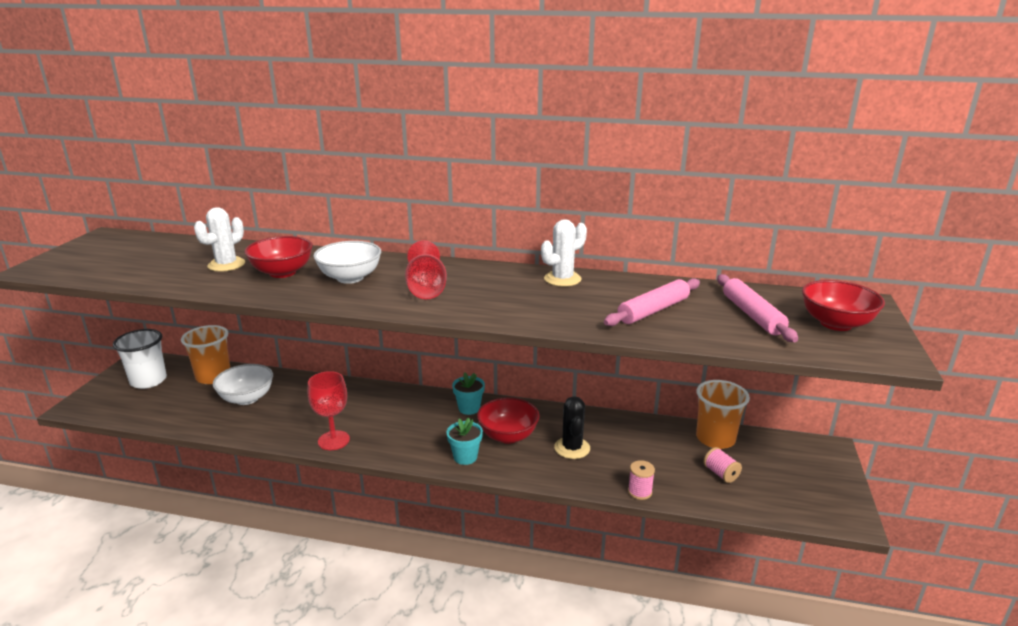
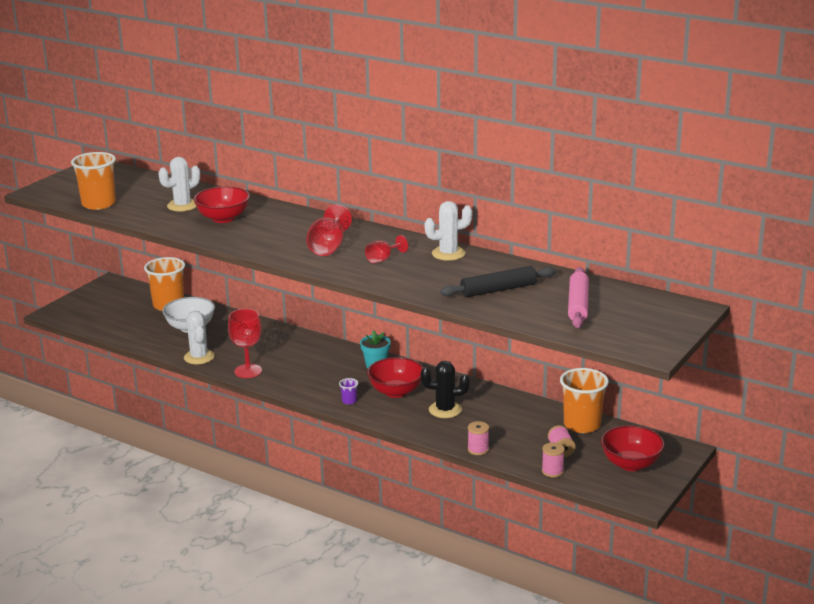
camera: 20 degrees right, 0 degrees up
(118, 274) = (98, 204): none -> orange cup
(148, 381) = (114, 301): white cup -> none
(269, 433) = (199, 357): none -> white cactus
(350, 278) = (274, 230): white bowl -> none
(465, 457) = (349, 401): turquoise flower pot -> purple cup
(497, 294) = (382, 259): none -> red goblet
(572, 448) = (445, 410): black cactus -> black cactus turned 75 degrees clockwise
(653, 310) = (498, 290): pink rolling pin -> black rolling pin
(734, 503) = (552, 471): none -> pink spool
(836, 324) = (641, 321): red bowl -> red bowl (631, 464)

